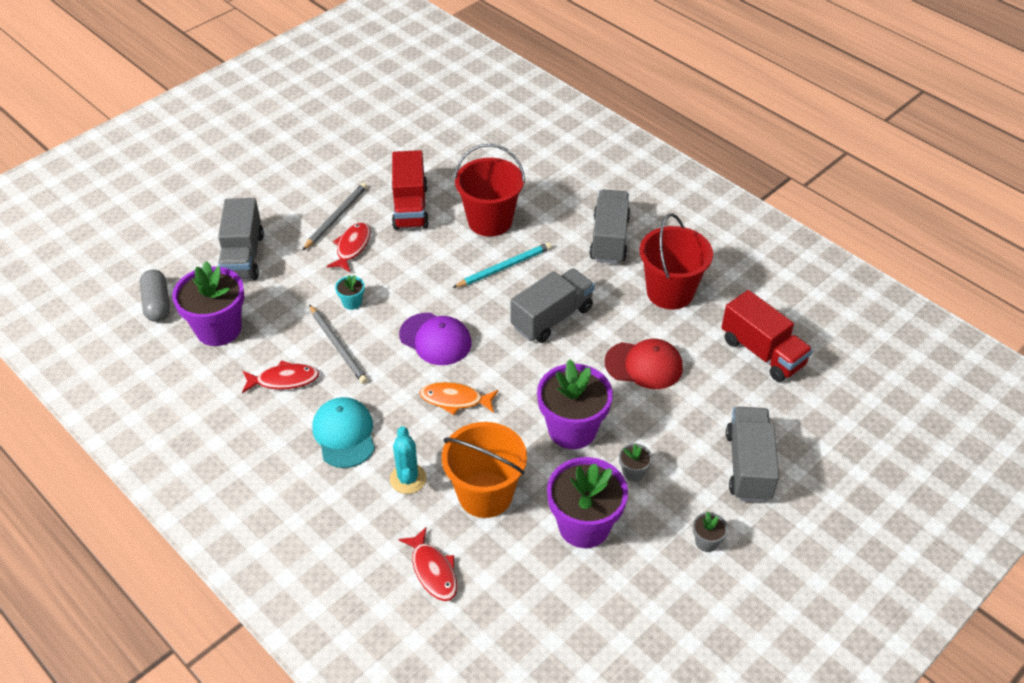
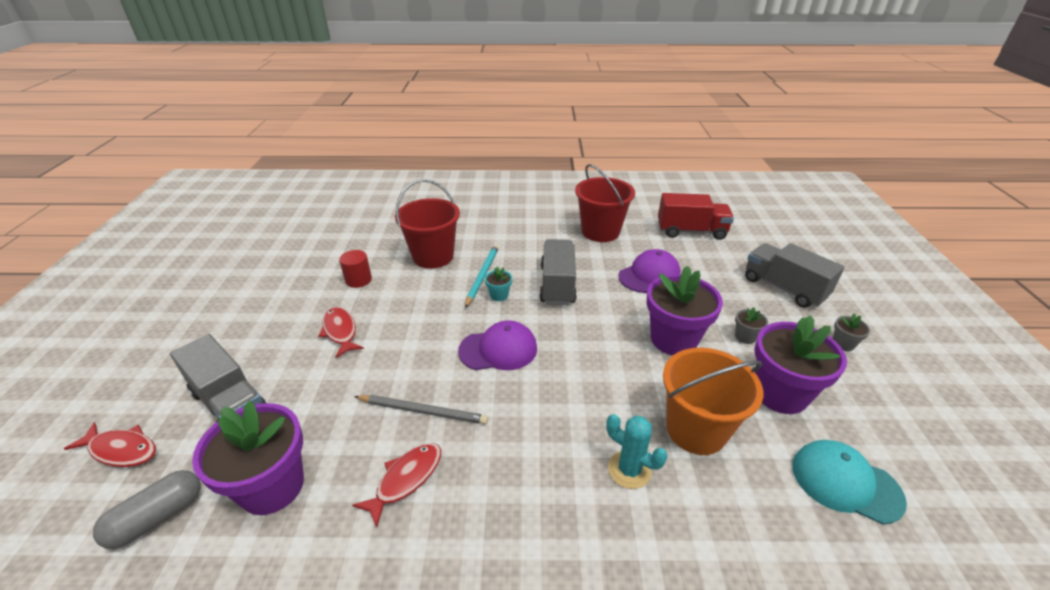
camera: 45 degrees left, 10 degrees down
(157, 304) = (157, 517): grey capsule -> grey capsule turned 75 degrees counterclockwise
(336, 217) = (298, 320): grey pencil -> none
(344, 434) = (526, 480): turquoise cap -> turquoise cap (845, 482)
(352, 302) = (392, 370): turquoise flower pot -> turquoise flower pot (499, 295)
(410, 207) = (358, 280): red truck -> red cylinder
(433, 570) = (761, 530): red fish -> red fish (121, 450)
(455, 400) = (573, 380): orange fish -> none
(609, 239) = (525, 226): grey truck -> none
(644, 365) = (649, 275): red cap -> purple cap

